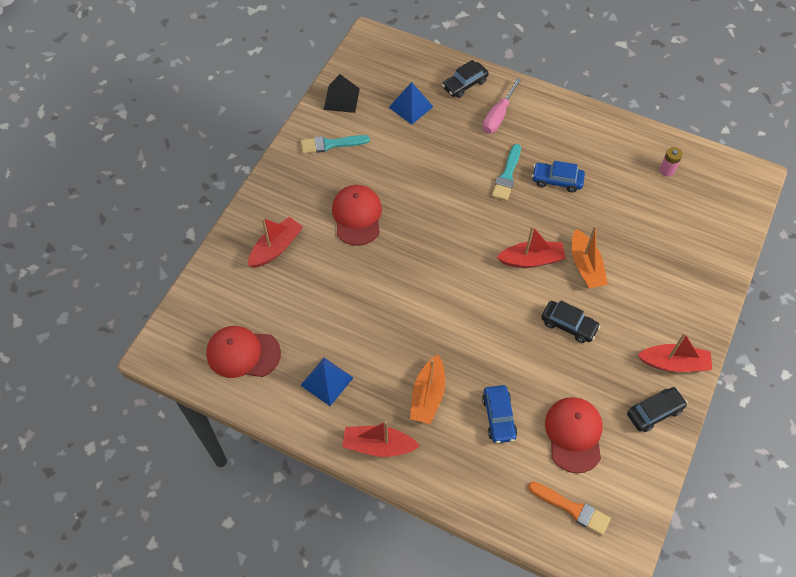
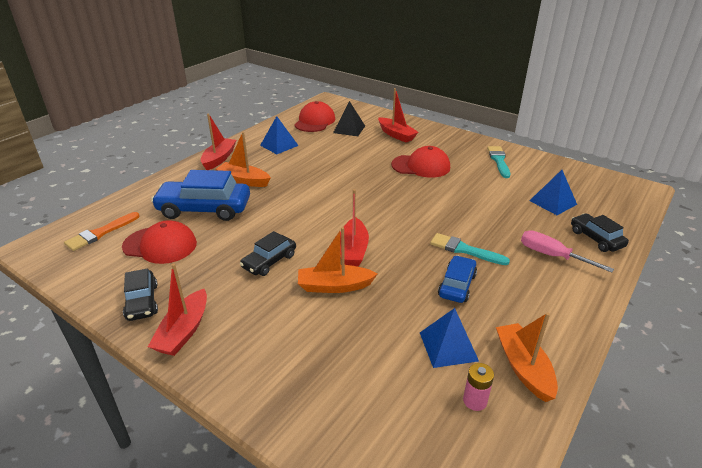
camera: 100 degrees right, 25 degrees down
(341, 99) = (554, 169): black pyramid -> black pyramid (349, 129)
(499, 417) = (204, 209): blue car -> blue car, size x1.78
(625, 185) = (448, 346): none -> blue pyramid
(629, 144) = (523, 367): none -> orange boat

